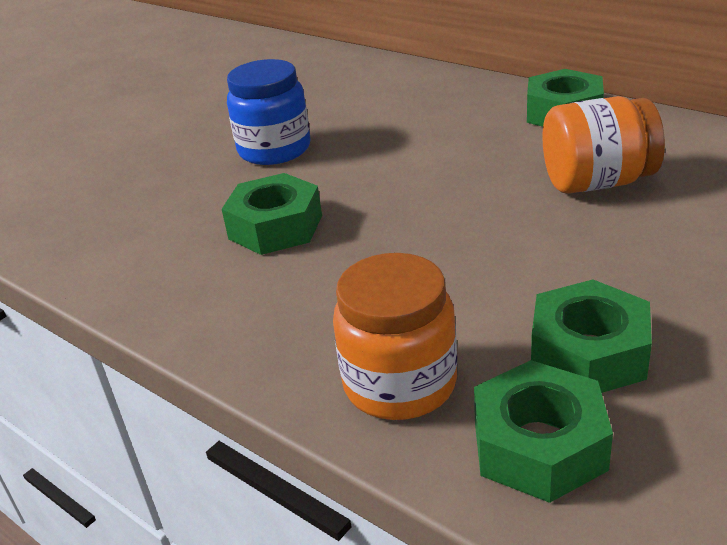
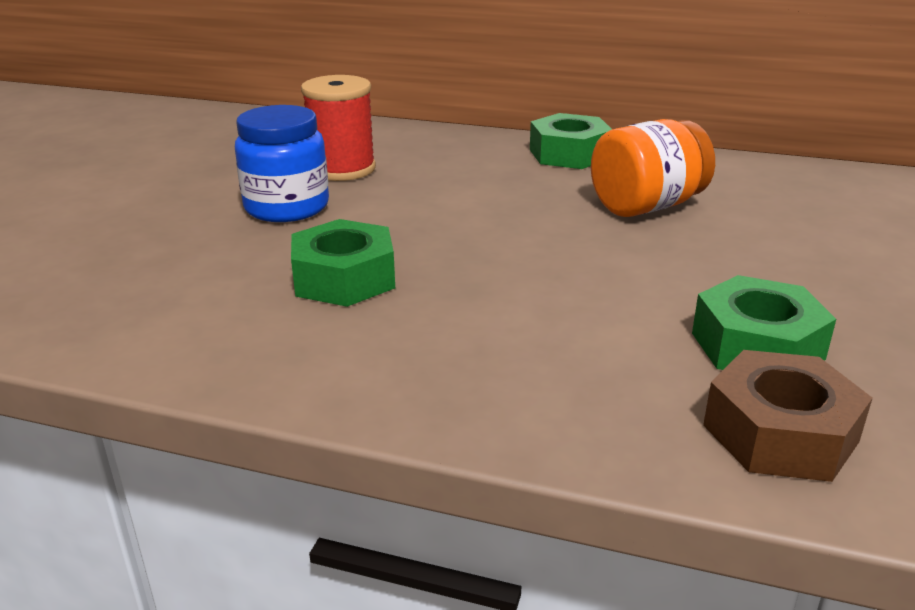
camera: 25 degrees left, 5 degrees down
(344, 113) = (342, 169): none -> red spool
(400, 384) = (599, 404): orange jar -> none
(539, 445) = (780, 433): green nut -> brown nut

